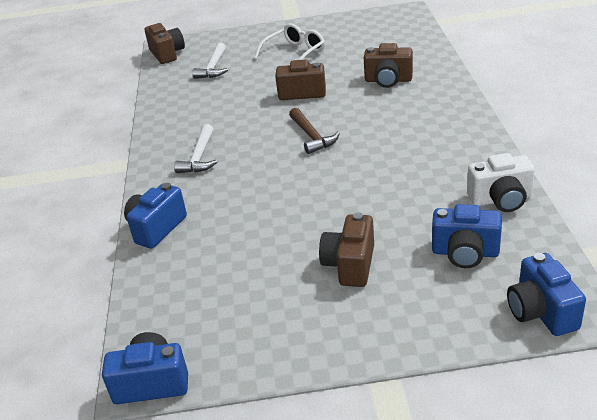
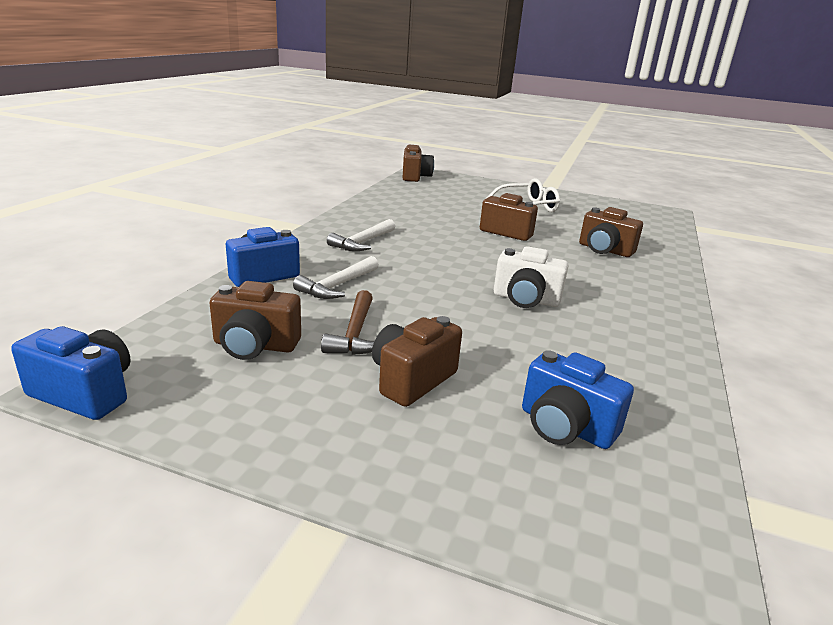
camera: 20 degrees right, 10 degrees down
(213, 67) = (444, 194): white hammer -> white hammer (337, 286)
(222, 291) = (255, 346): none -> brown camera
(311, 136) = (484, 263): brown hammer -> brown hammer (355, 334)
(501, 200) = (658, 392): white camera -> white camera (526, 299)
(541, 312) = (624, 549): blue camera -> none

